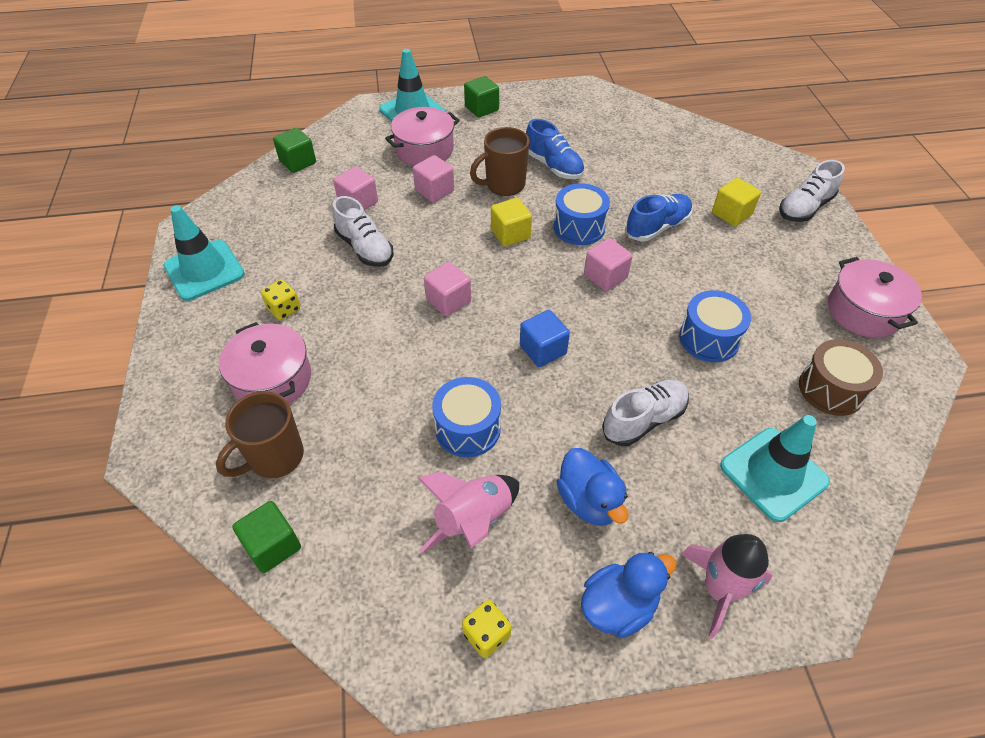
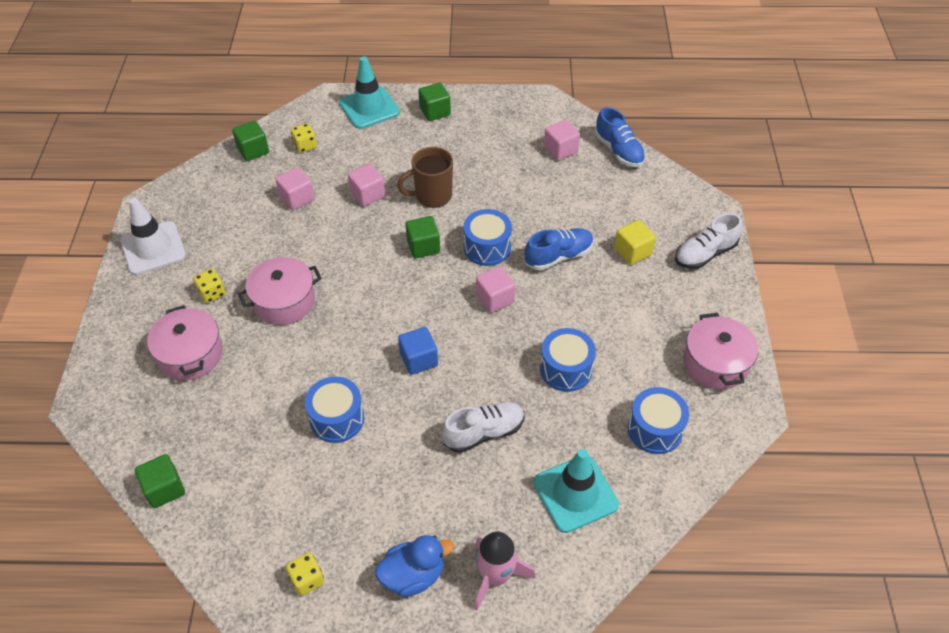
camera: 10 degrees right, 0 degrees up
(204, 270) = (153, 248): turquoise traffic cone -> white traffic cone
(274, 457) = (179, 420): brown mug -> none
(354, 152) = (305, 146): none -> yellow dice
(365, 248) = (292, 244): white shoe -> none
(424, 150) = (370, 150): pink pot -> pink pot (284, 301)
(448, 300) = (351, 304): pink cube -> pink cube (560, 150)
(473, 520) = (321, 493): pink rocket -> none
(510, 234) = (423, 246): yellow cube -> green cube
(553, 166) = (484, 182): blue shoe -> blue shoe (619, 151)
(589, 501) = (417, 492): blue duck -> none
(831, 389) = (655, 429): brown drum -> blue drum

